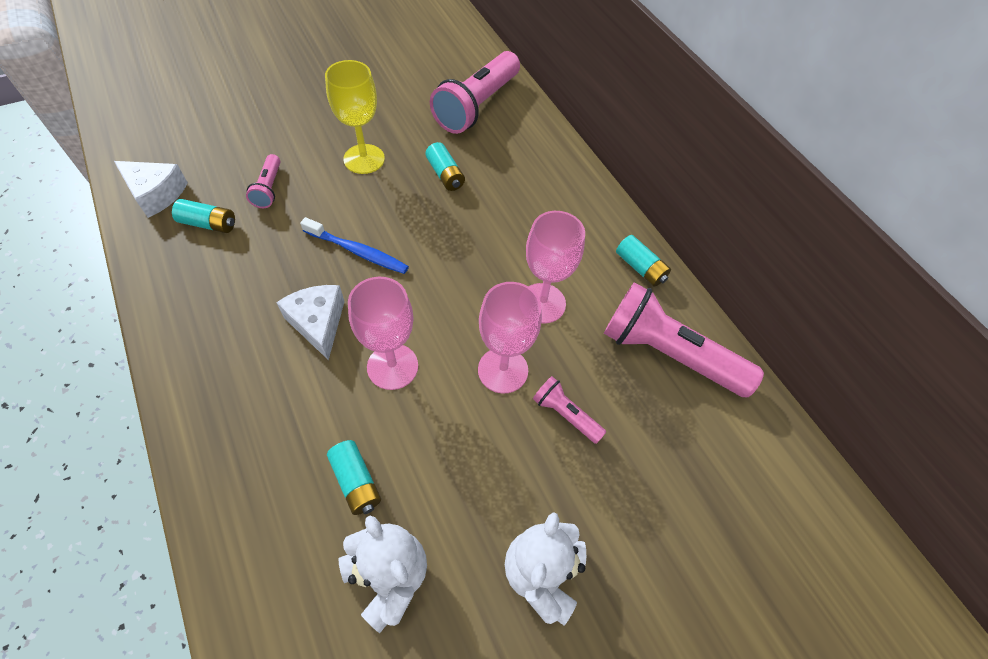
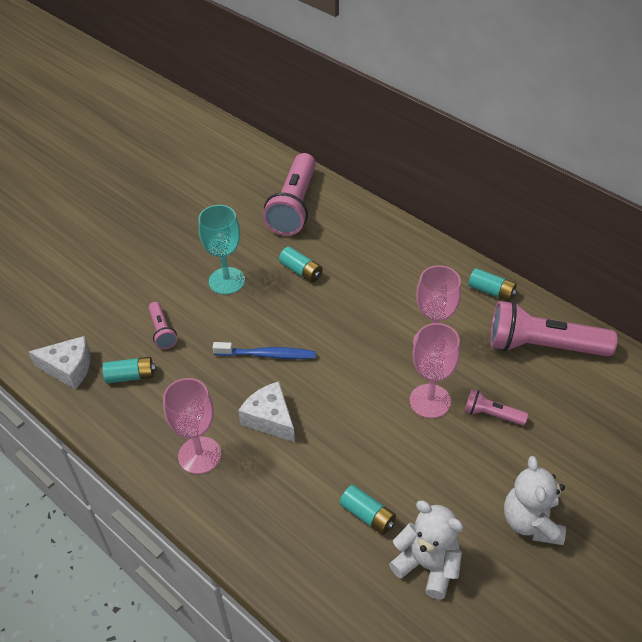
camera: 15 degrees left, 10 degrees down
(364, 159) = (226, 281): yellow goblet -> turquoise goblet
(392, 366) = (346, 428): pink goblet -> pink goblet (199, 455)

